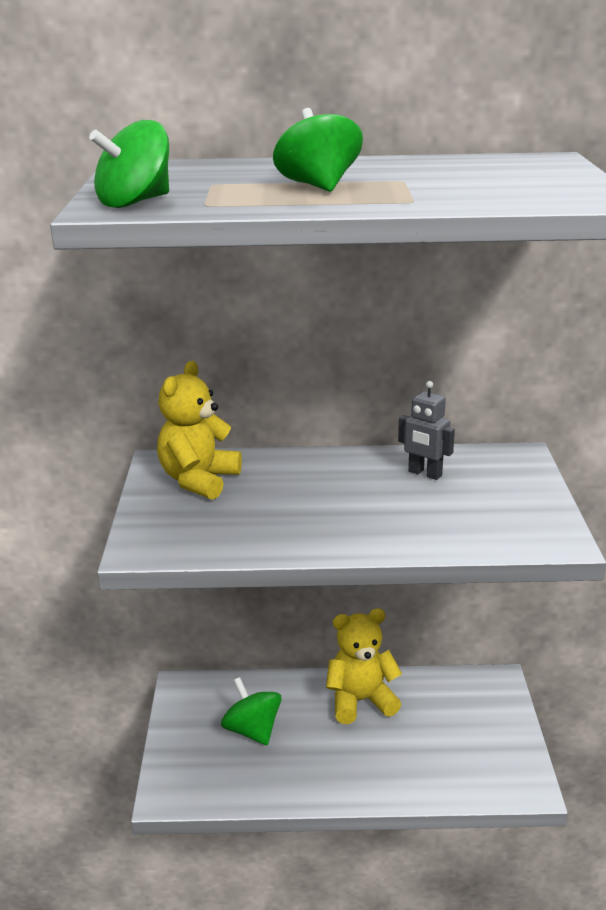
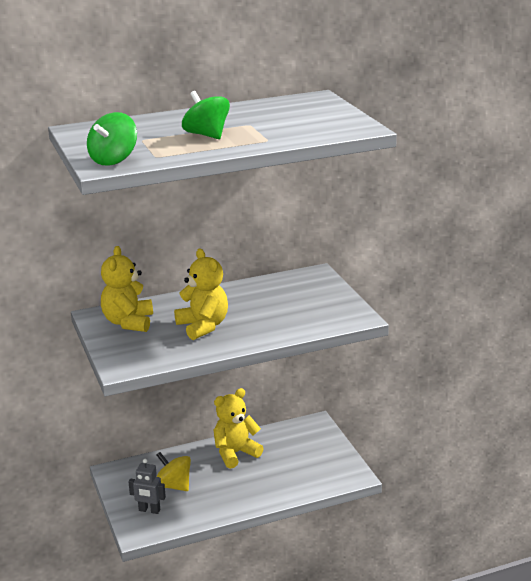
camera: 20 degrees left, 0 degrees up
(252, 730) = (173, 485): green spinning top -> yellow spinning top
(301, 507) = (203, 326): none -> yellow teddy bear
(424, 473) = (266, 294): grey robot -> grey robot (149, 510)

